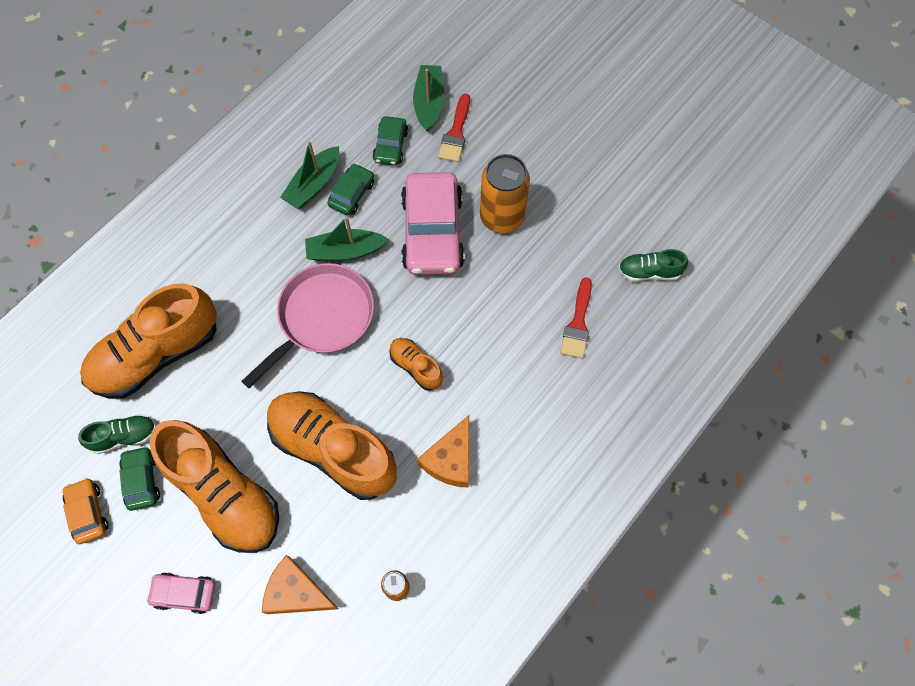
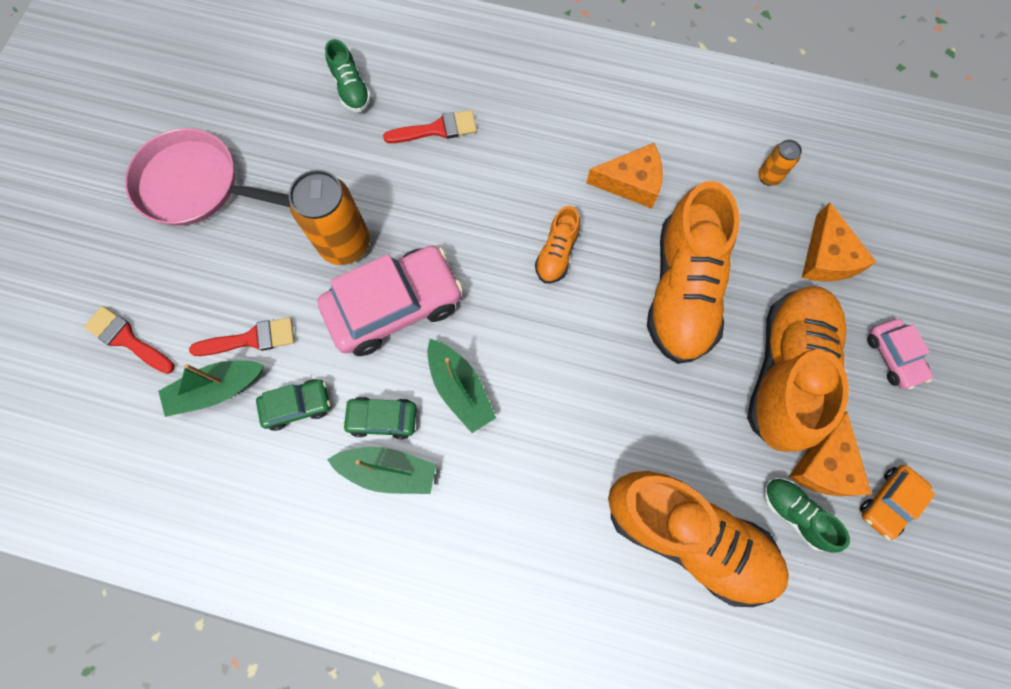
camera: 115 degrees left, 5 degrees up
(142, 480) = (824, 465): green car -> orange cheese
(322, 317) = (550, 372): pink pan -> pink pan (194, 185)
(495, 61) = (127, 339): none -> red brush

